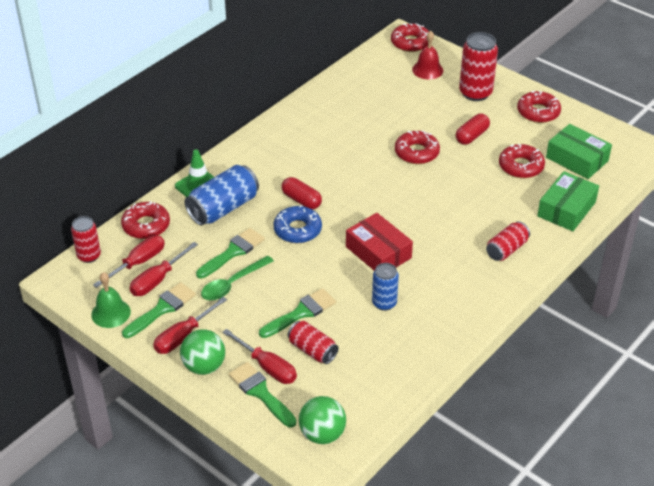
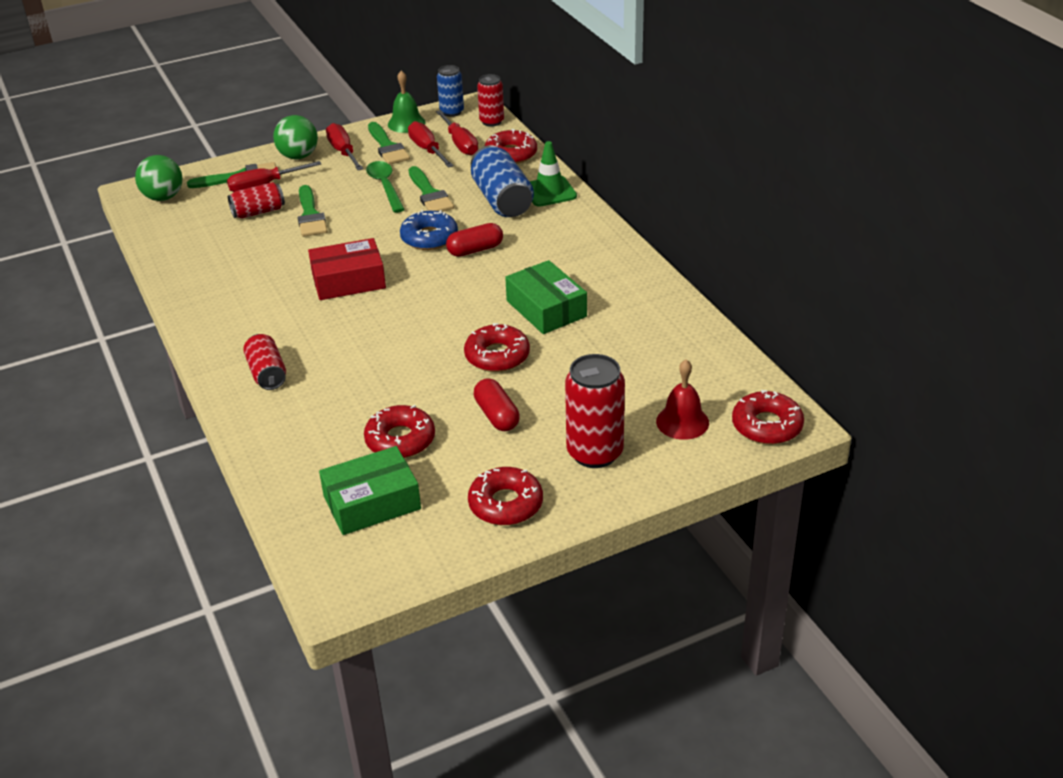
camera: 115 degrees right, 5 degrees down
(384, 303) = (274, 266): blue can -> blue can (452, 112)
(566, 209) = (286, 451): green box -> green box (546, 309)

